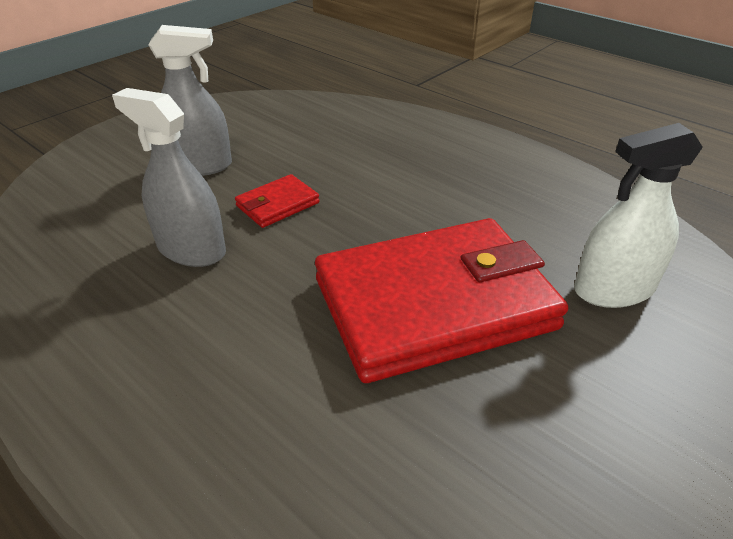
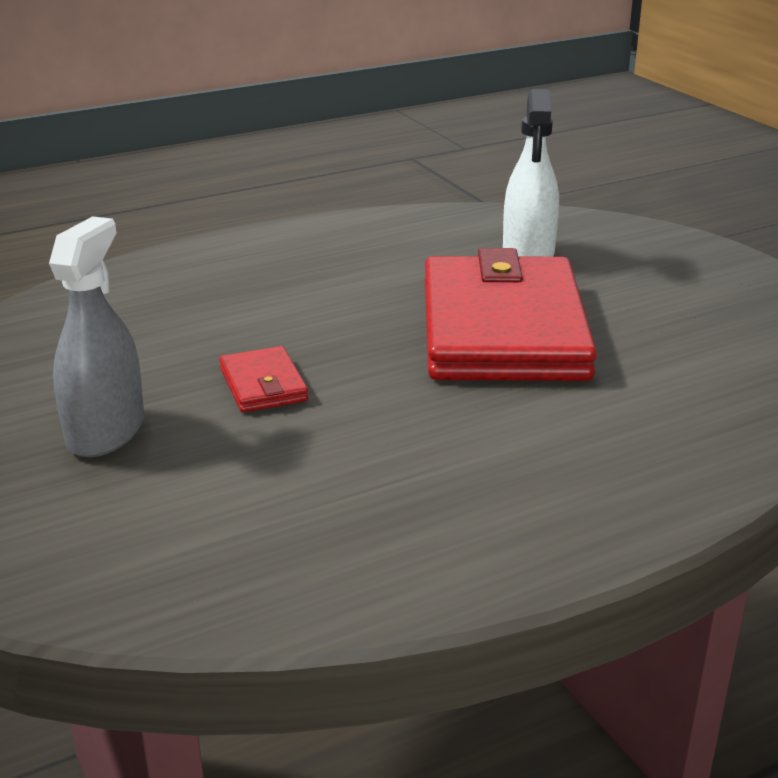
camera: 70 degrees left, 10 degrees down
(191, 249) = (315, 453): grey spray bottle -> none

